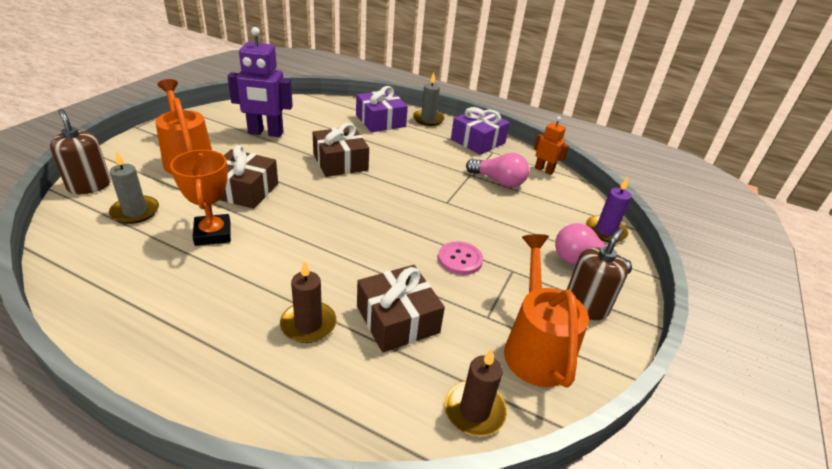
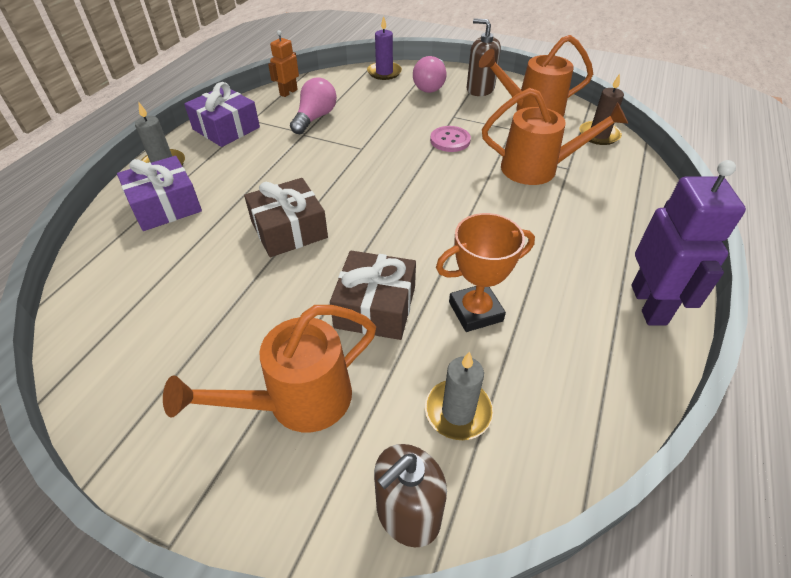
camera: 90 degrees left, 10 degrees up
(265, 133) = (202, 323): purple robot -> purple robot (649, 305)
(308, 324) = (569, 214): brown candle -> none
(398, 319) = (538, 169): brown gift -> orange watering can

